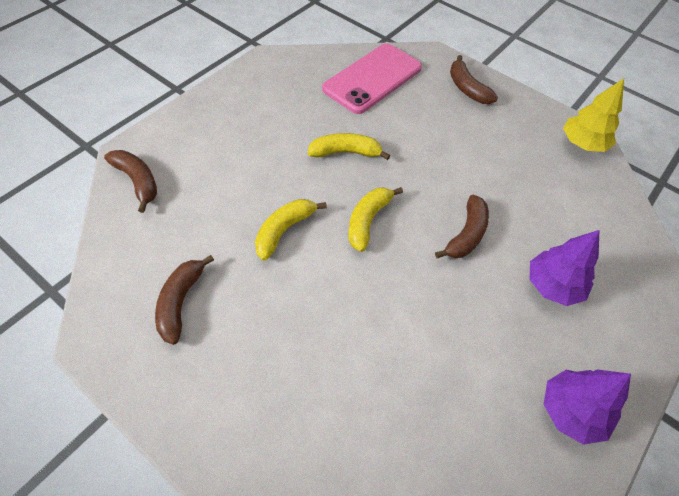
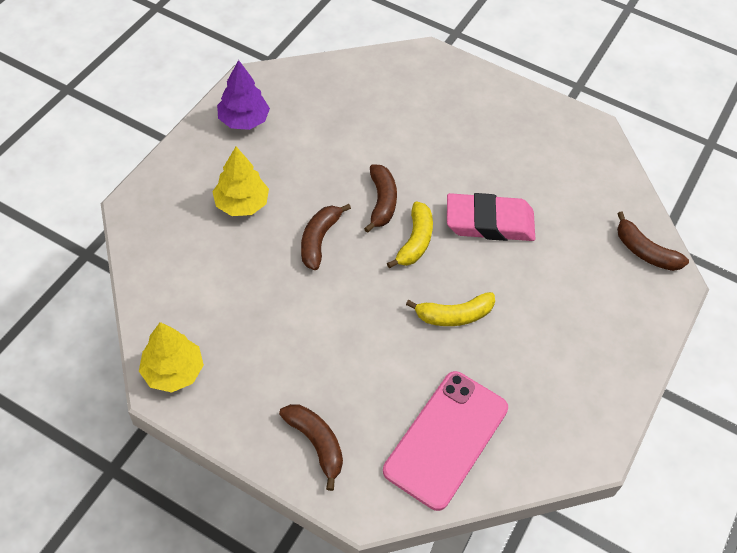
camera: 170 degrees right, 0 degrees up
(180, 302) = (548, 157): brown banana -> brown banana (381, 202)
(284, 230) = (489, 222): yellow banana -> pink eraser
(553, 285) = (241, 203): purple tree -> yellow tree

